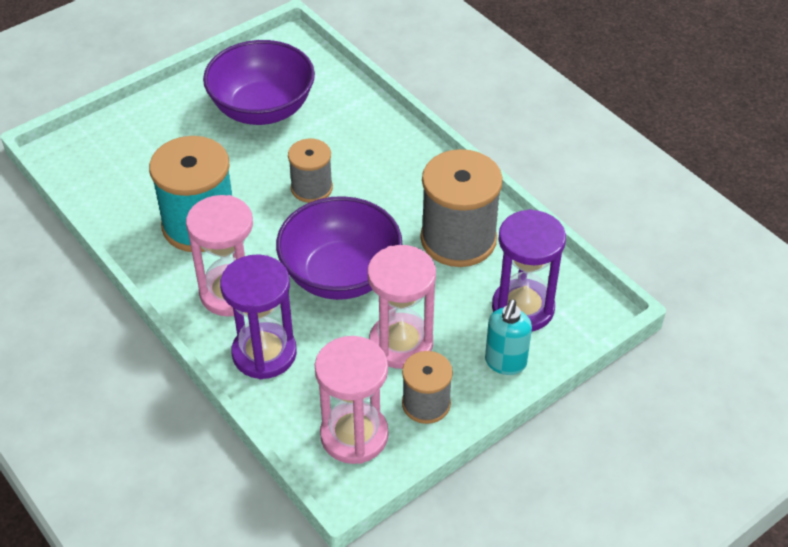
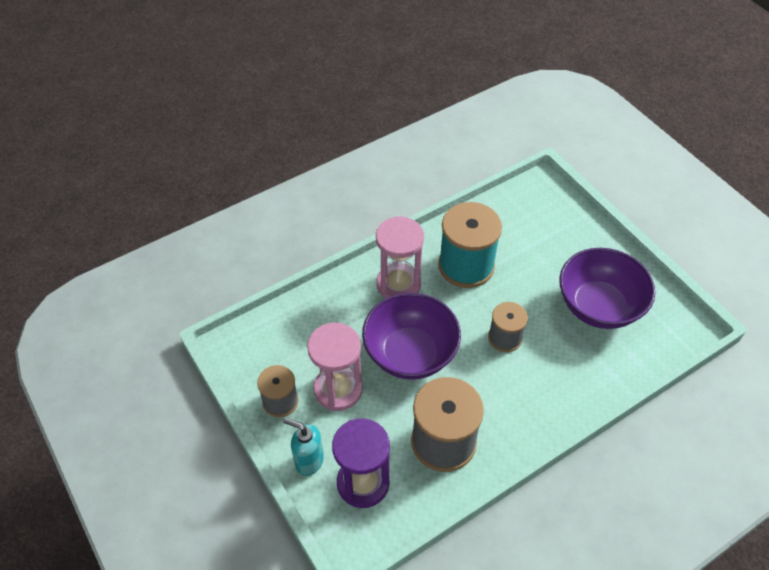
camera: 95 degrees right, 5 degrees up
(264, 353) = (341, 303): purple hourglass -> none
(354, 435) = (262, 354): pink hourglass -> none

